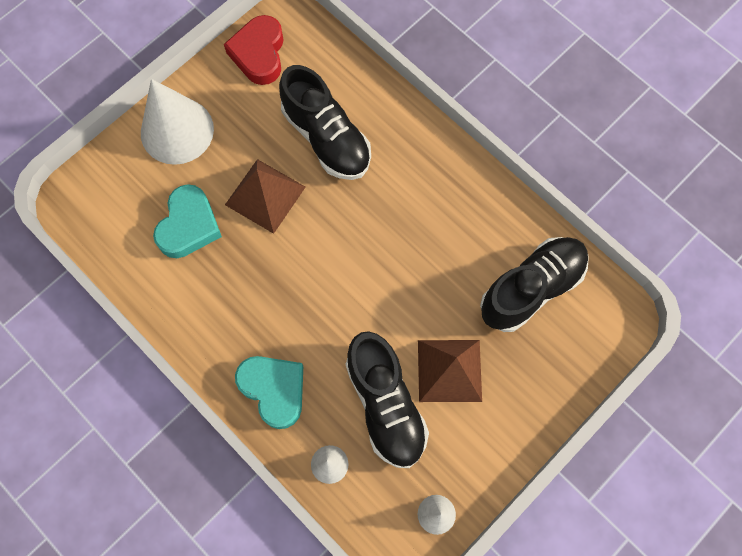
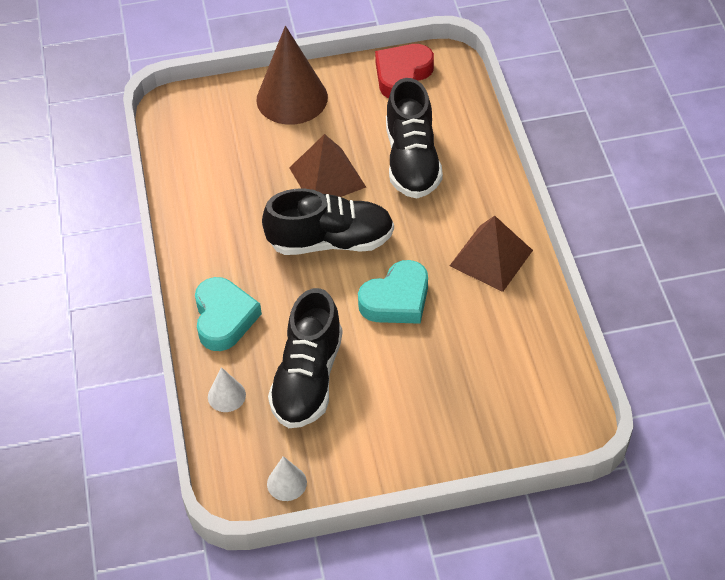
camera: 35 degrees right, 20 degrees down
(177, 130) = (292, 98): white cone -> brown cone
(189, 226) = (248, 168): turquoise heart -> turquoise heart (396, 299)
(449, 370) = (383, 383): brown pyramid -> brown pyramid (491, 258)
(531, 288) = (506, 360): black shoe -> black shoe (330, 241)

